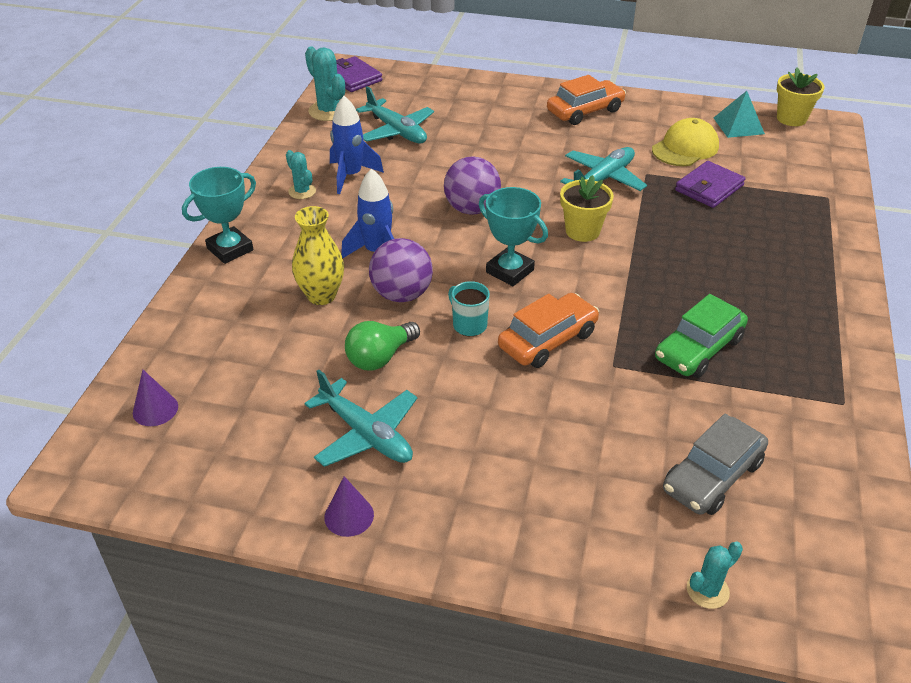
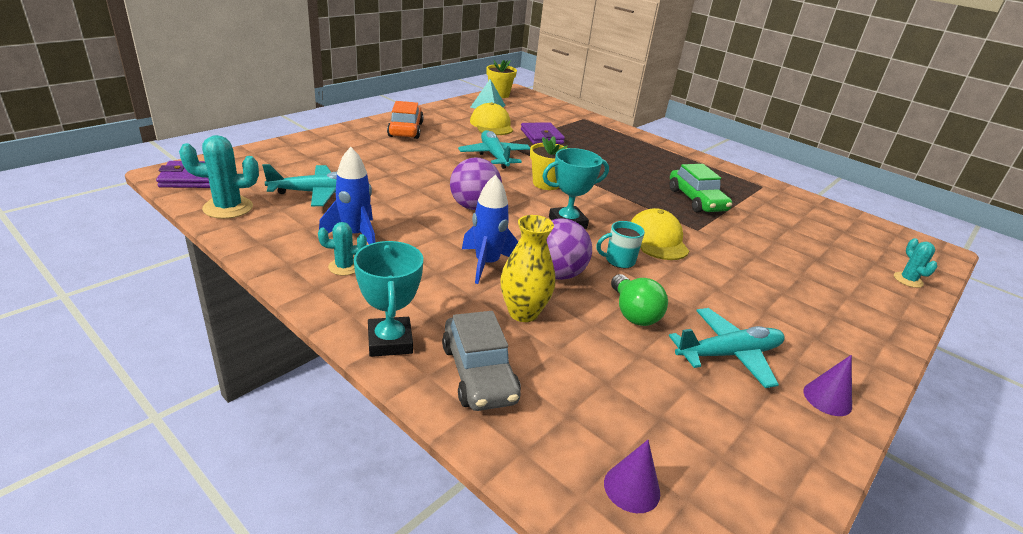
camera: 65 degrees left, 10 degrees down
(547, 340) = (657, 239): orange car -> yellow cap
(712, 476) = (812, 241): grey car -> grey car (479, 373)

